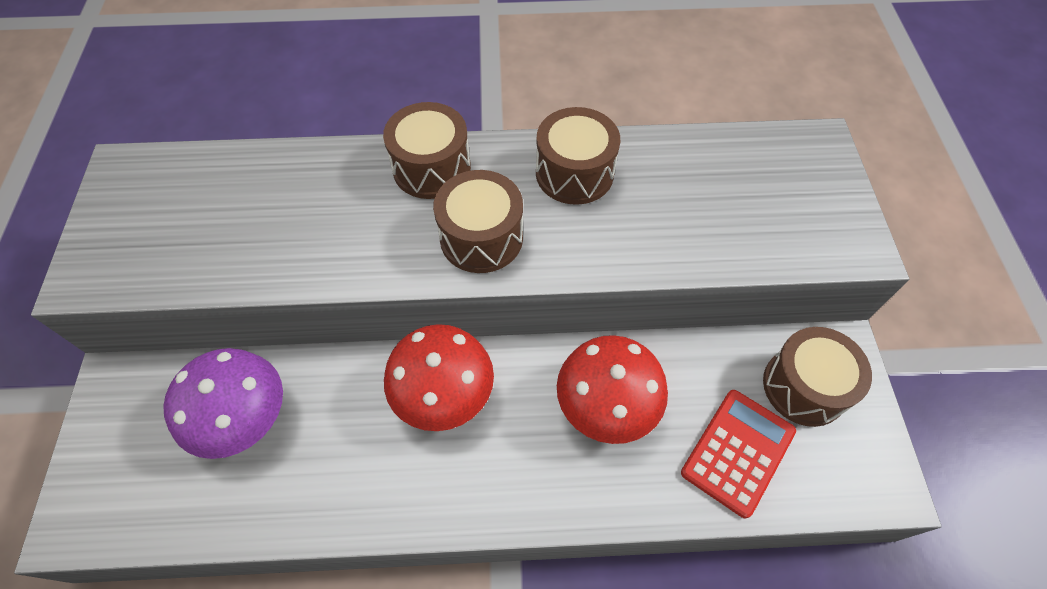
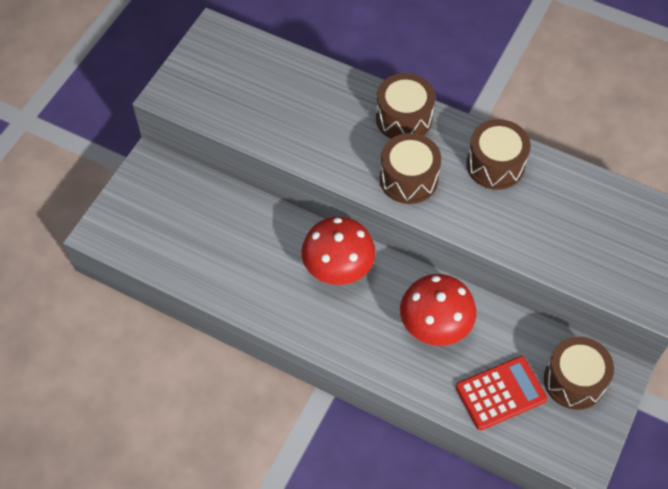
camera: 30 degrees right, 0 degrees up
(244, 418) = (214, 221): purple mushroom -> none

